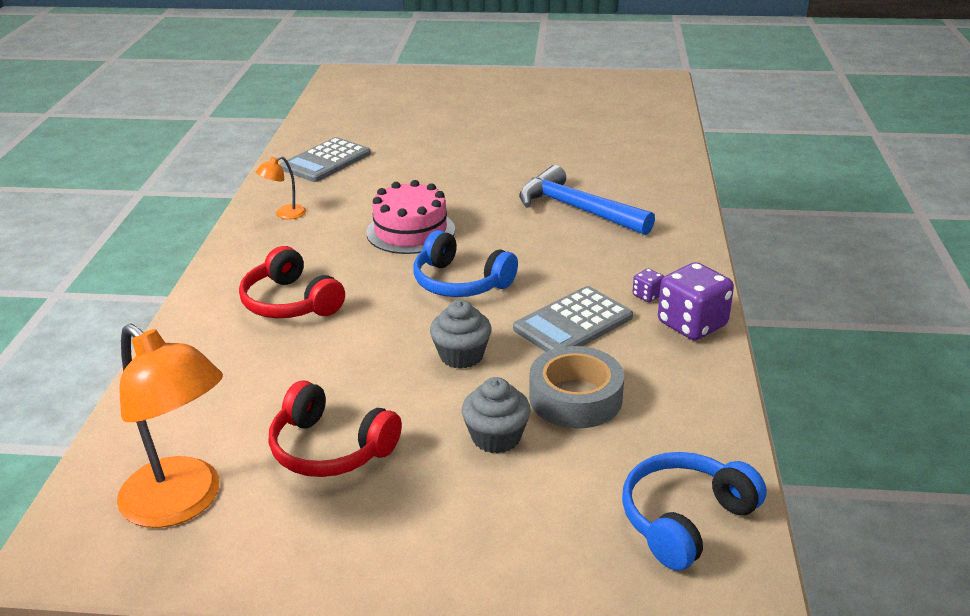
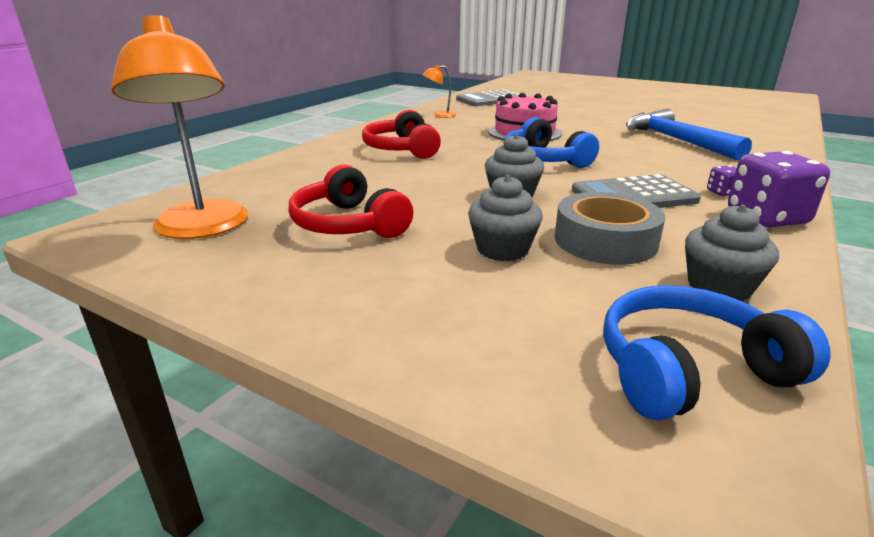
camera: 25 degrees right, 5 degrees down
(680, 427) = (719, 287): none -> grey cupcake

